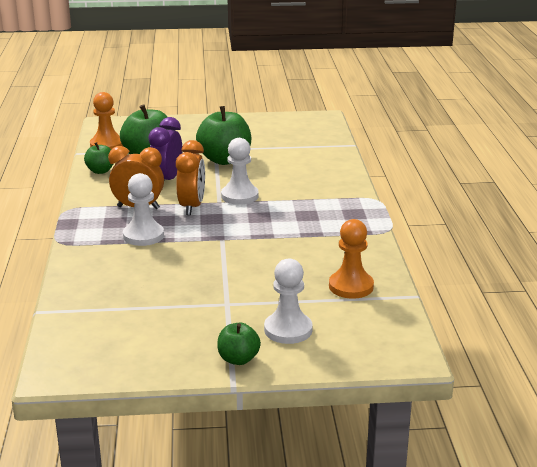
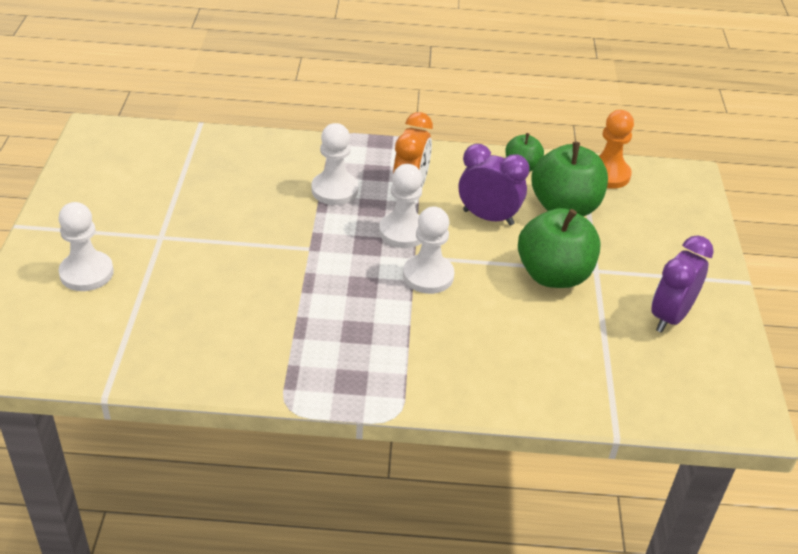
camera: 95 degrees right, 15 degrees up
(192, 207) = (403, 232): orange clock -> white pawn
(238, 359) = (53, 233): green apple -> none
(252, 131) = (670, 317): none -> purple clock
(351, 286) = (152, 338): orange pawn -> none

